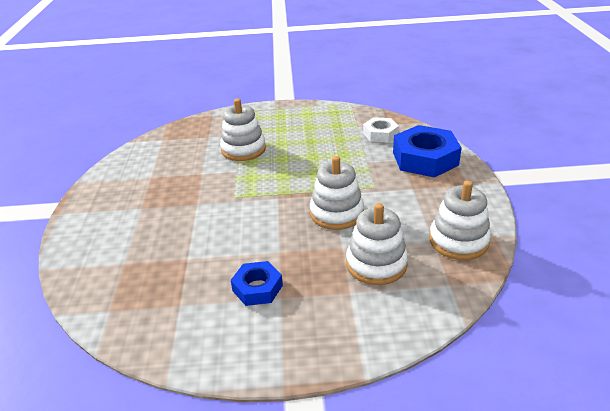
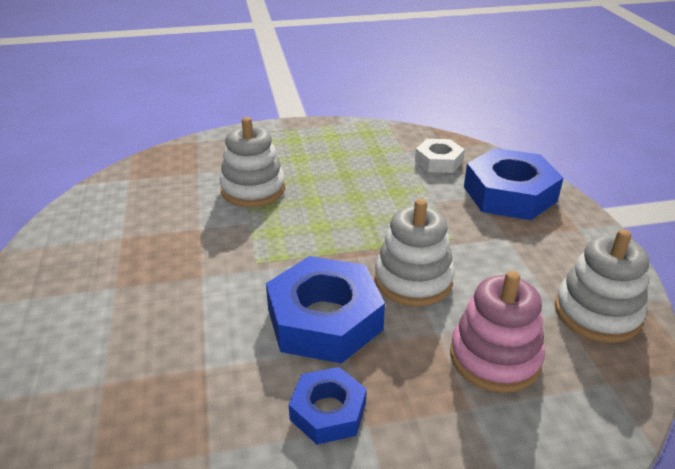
camera: 10 degrees left, 0 degrees up
(270, 234) = (324, 319): none -> blue nut
(376, 264) = (494, 357): white stacking toy -> pink stacking toy

